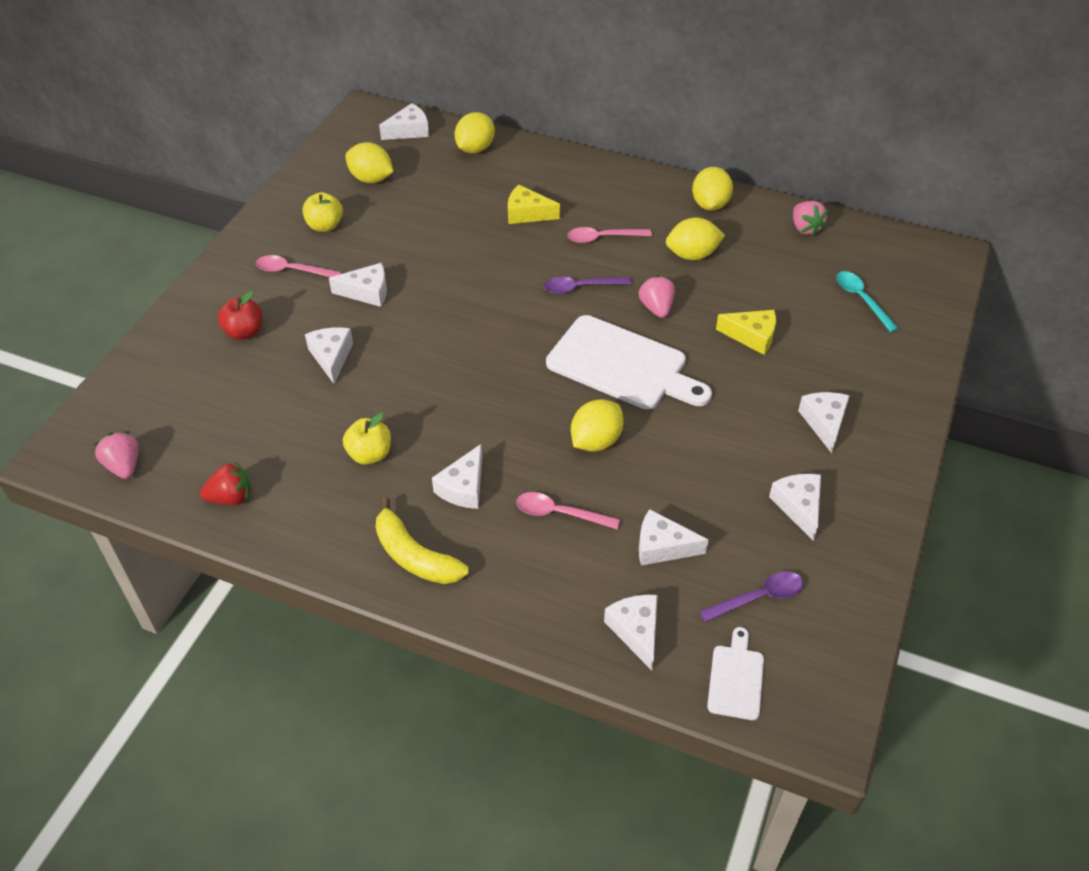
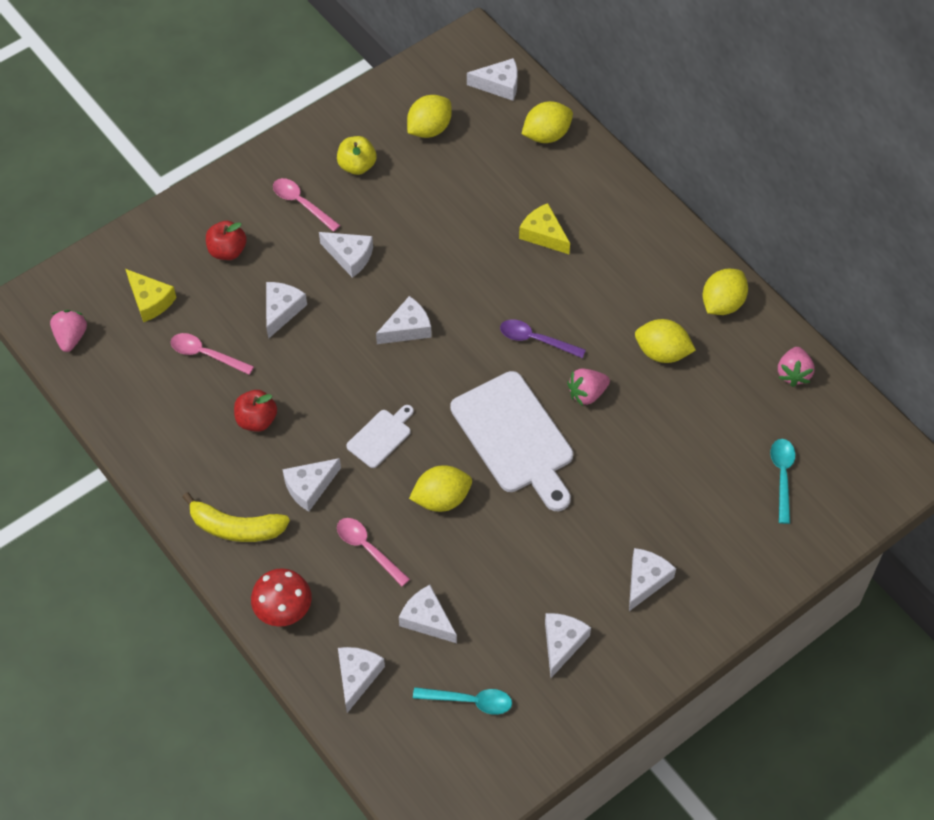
camera: 30 degrees right, 10 degrees up
(231, 498) = (132, 406): red strawberry -> none
(370, 454) = (256, 420): yellow apple -> red apple
(371, 179) = (429, 129): yellow lemon -> yellow lemon turned 75 degrees clockwise
(414, 556) = (236, 527): yellow banana -> yellow banana turned 60 degrees counterclockwise
(461, 324) = (407, 328): none -> white cheese
(517, 607) = (283, 610): none -> red mushroom
(603, 238) = (593, 294): pink spoon -> pink spoon (206, 354)
(656, 308) = (587, 393): pink strawberry -> pink strawberry turned 135 degrees counterclockwise
(736, 678) = (404, 753): white cutting board -> white cutting board (381, 436)
(752, 336) = (650, 465): yellow cheese -> yellow cheese (150, 301)
(758, 598) = (469, 701): purple spoon -> turquoise spoon

